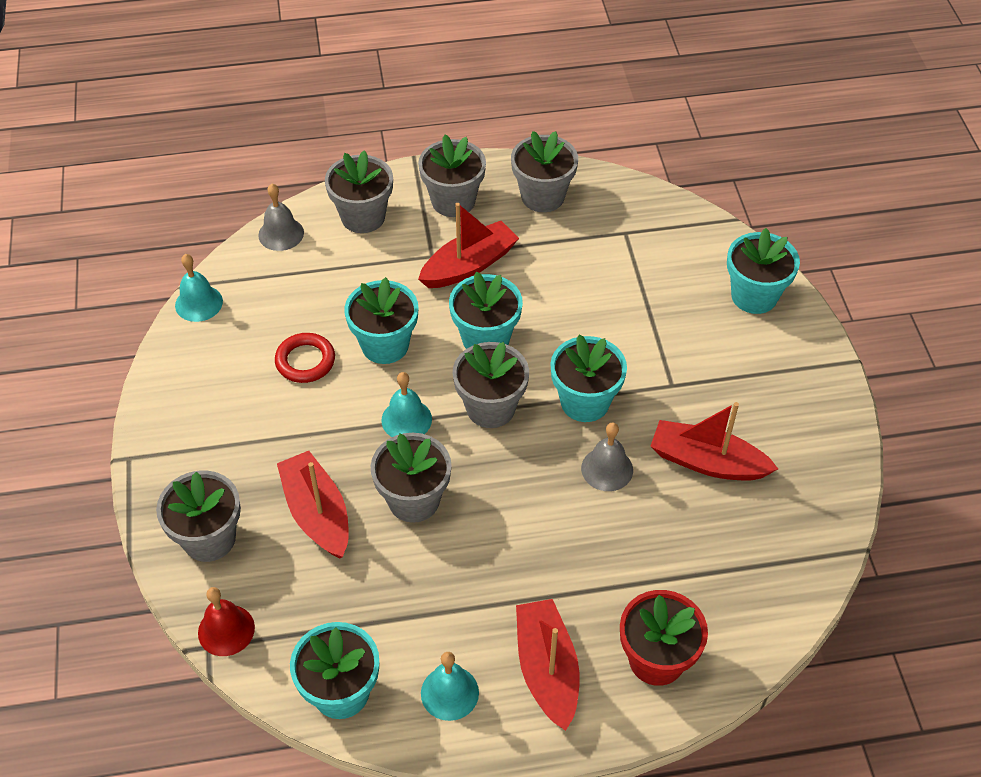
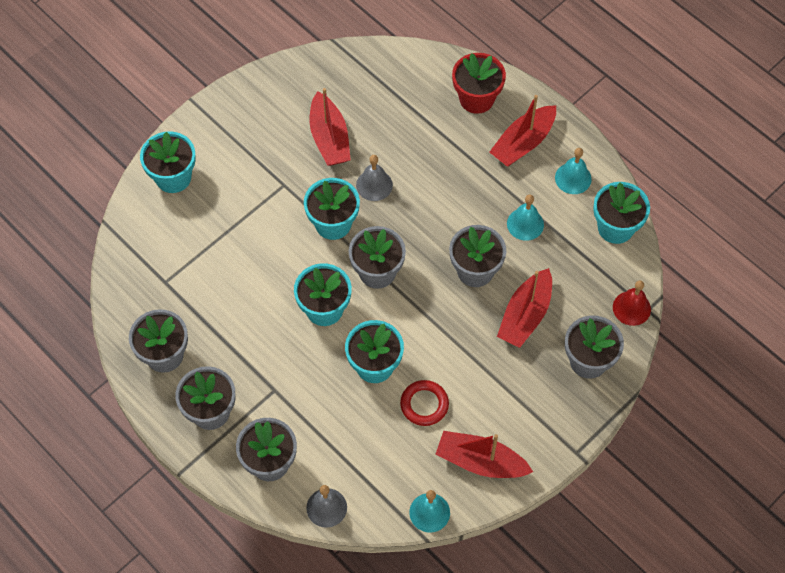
camera: 125 degrees left, 10 degrees up
(406, 419) = (422, 313): turquoise bell -> turquoise bell (525, 224)
(469, 265) = (266, 360): red boat -> red boat (480, 462)

